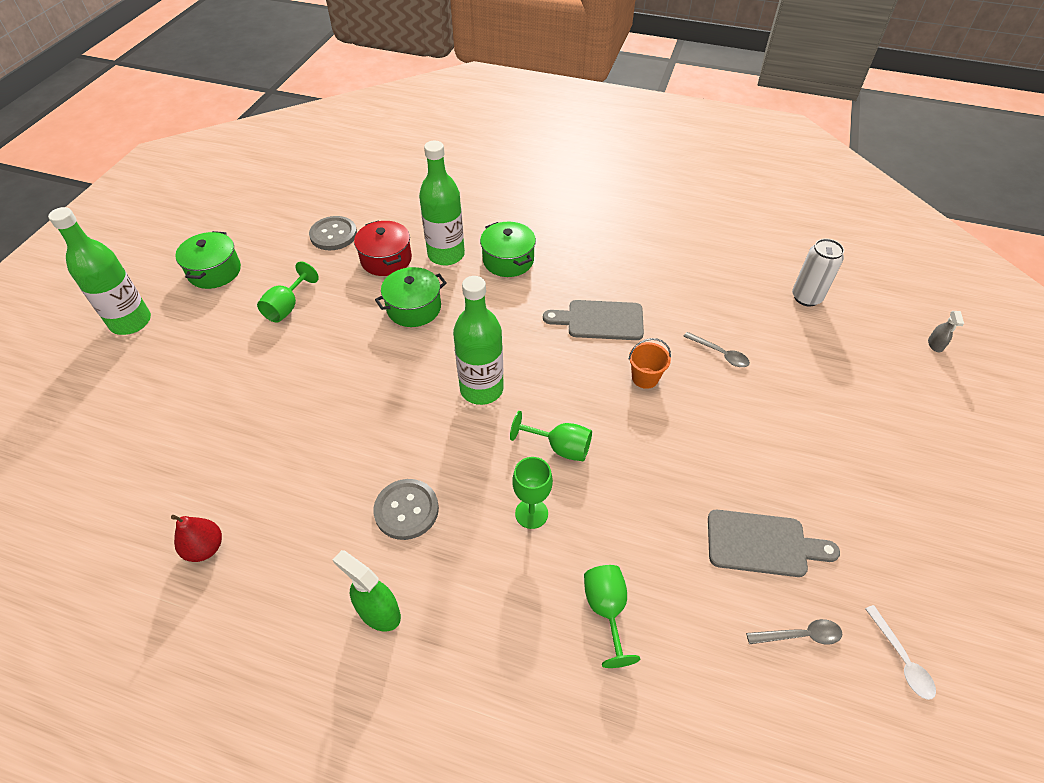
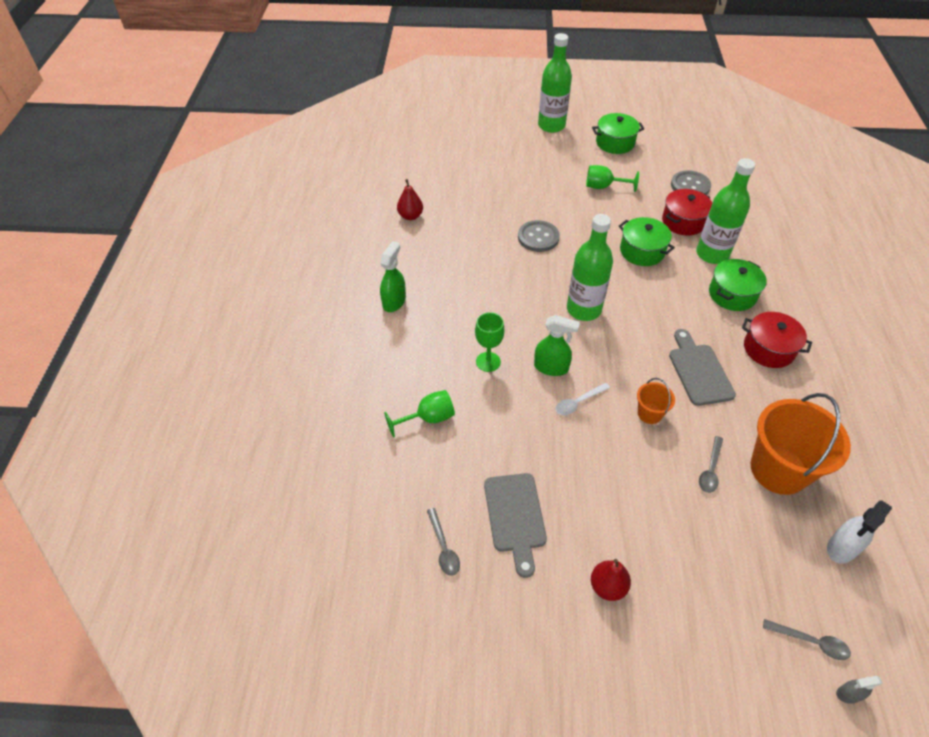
camera: 75 degrees right, 0 degrees up
(406, 510) = (466, 295): grey button -> grey button (538, 237)
(560, 447) = (551, 367): green goblet -> green spray bottle
(587, 261) = (768, 349): none -> red pot
(725, 306) = (778, 470): none -> orange bucket
(806, 297) = (841, 548): white can -> white spray bottle
(846, 480) = (607, 586): none -> red pear
(893, 350) = (811, 642): none -> grey spoon
(901, 659) = (444, 626): white spoon -> white spoon (578, 402)

